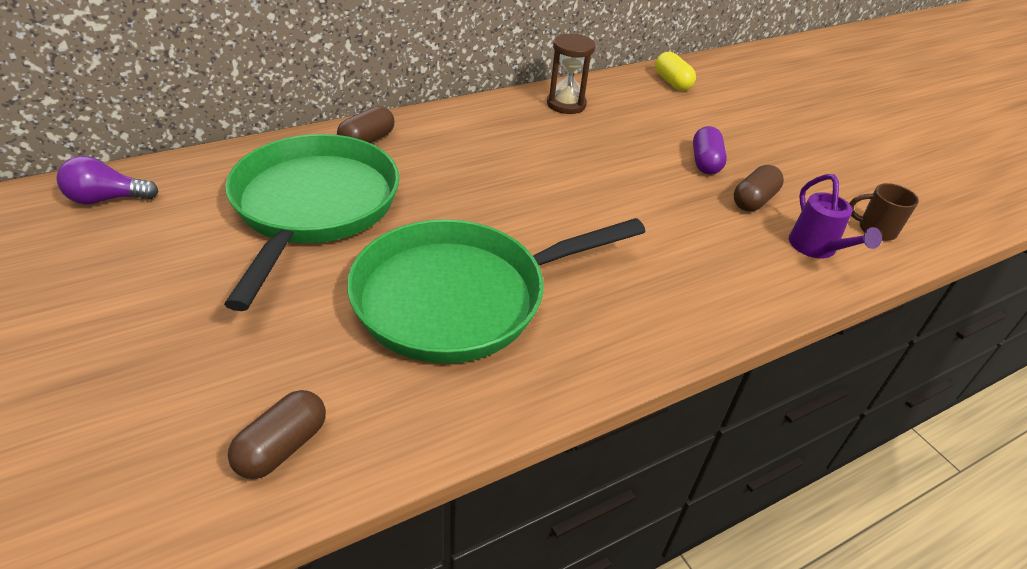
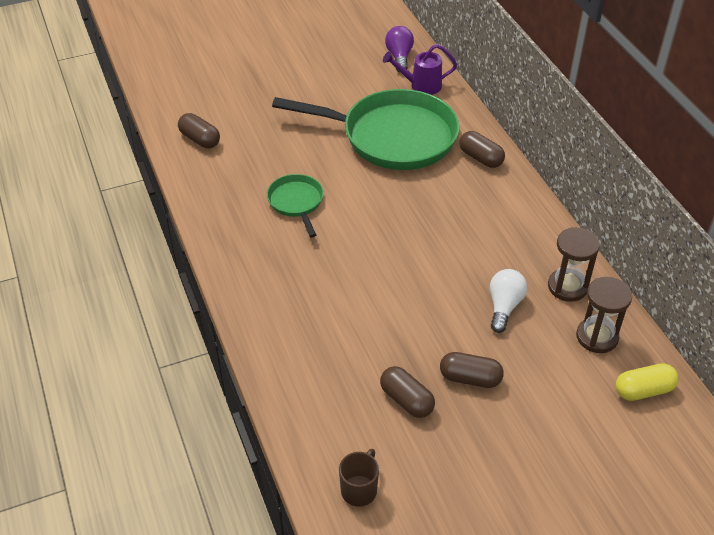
camera: 100 degrees right, 5 degrees up
(460, 297) = (296, 202): green pan -> green pan, size x0.47
(604, 139) = (504, 306): none -> white light bulb
(623, 96) = (597, 337): none -> brown hourglass
(705, 162) = (470, 378): purple capsule -> brown capsule
(816, 248) = (334, 426): purple watering can -> purple watering can (421, 86)

